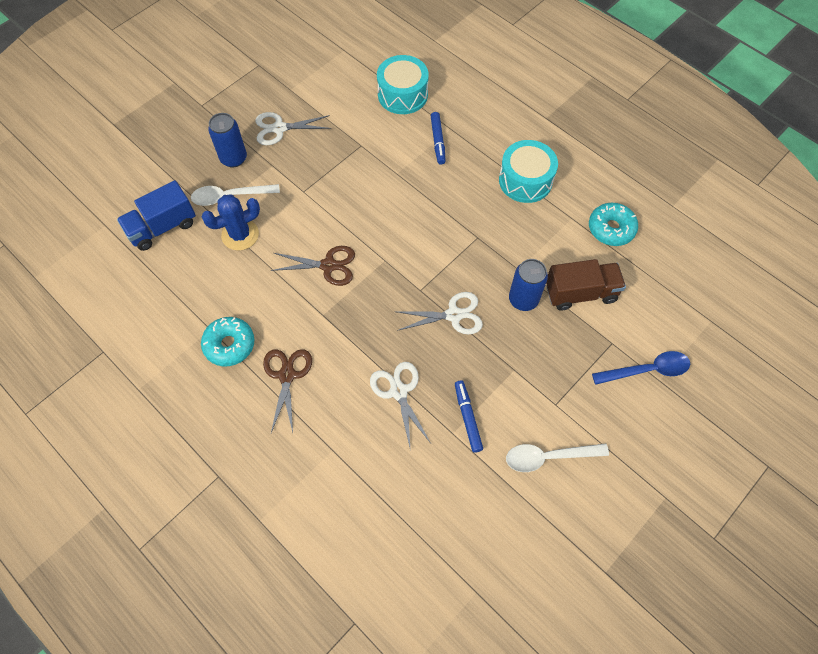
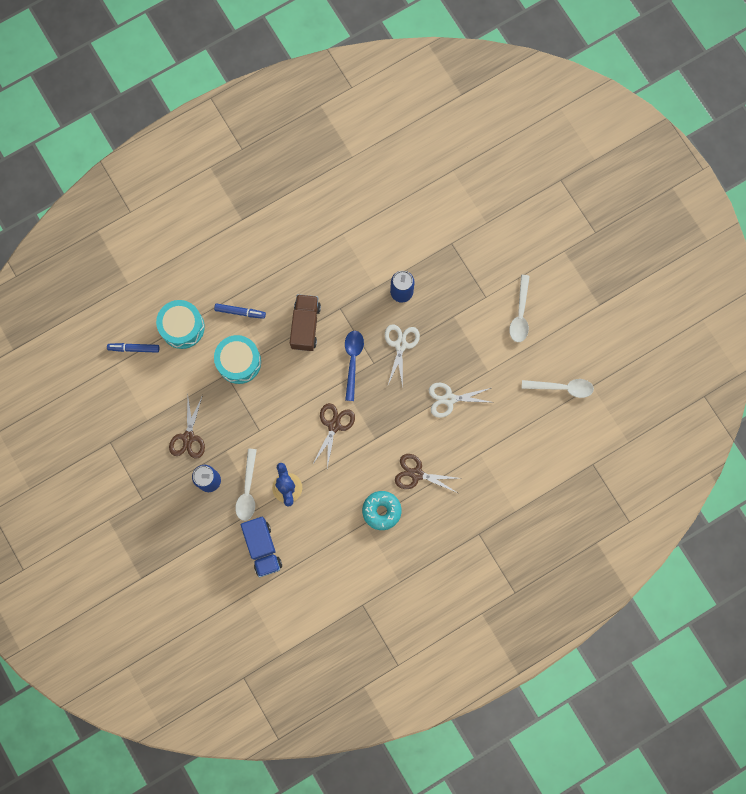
camera: 75 degrees left, 15 degrees up
(279, 128) = (188, 437): white scissors -> brown scissors
(459, 545) = (562, 388): none -> white spoon
(467, 418) = (480, 358): blue marker -> blue marker (134, 348)
(525, 180) = (298, 256): turquoise drum -> turquoise drum (239, 362)
(580, 293) = (407, 250): brown truck -> brown truck (305, 326)
(611, 229) = (360, 209): turquoise donut -> none
(646, 370) = (477, 228): blue spoon -> blue spoon (353, 361)

